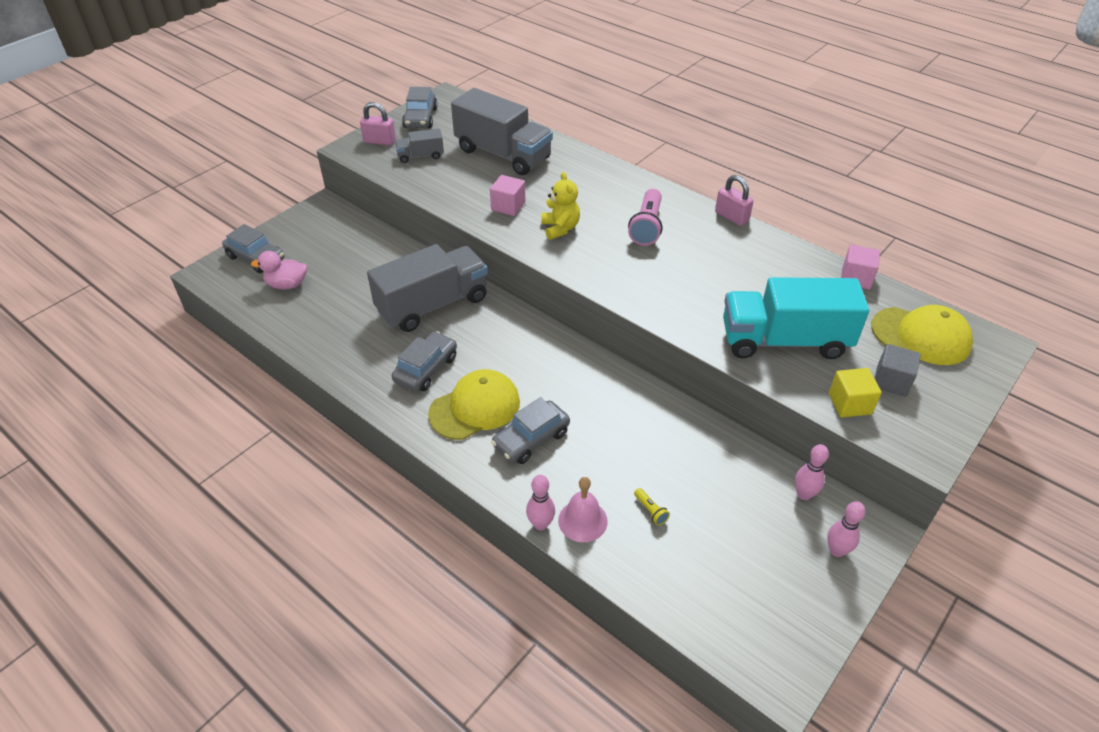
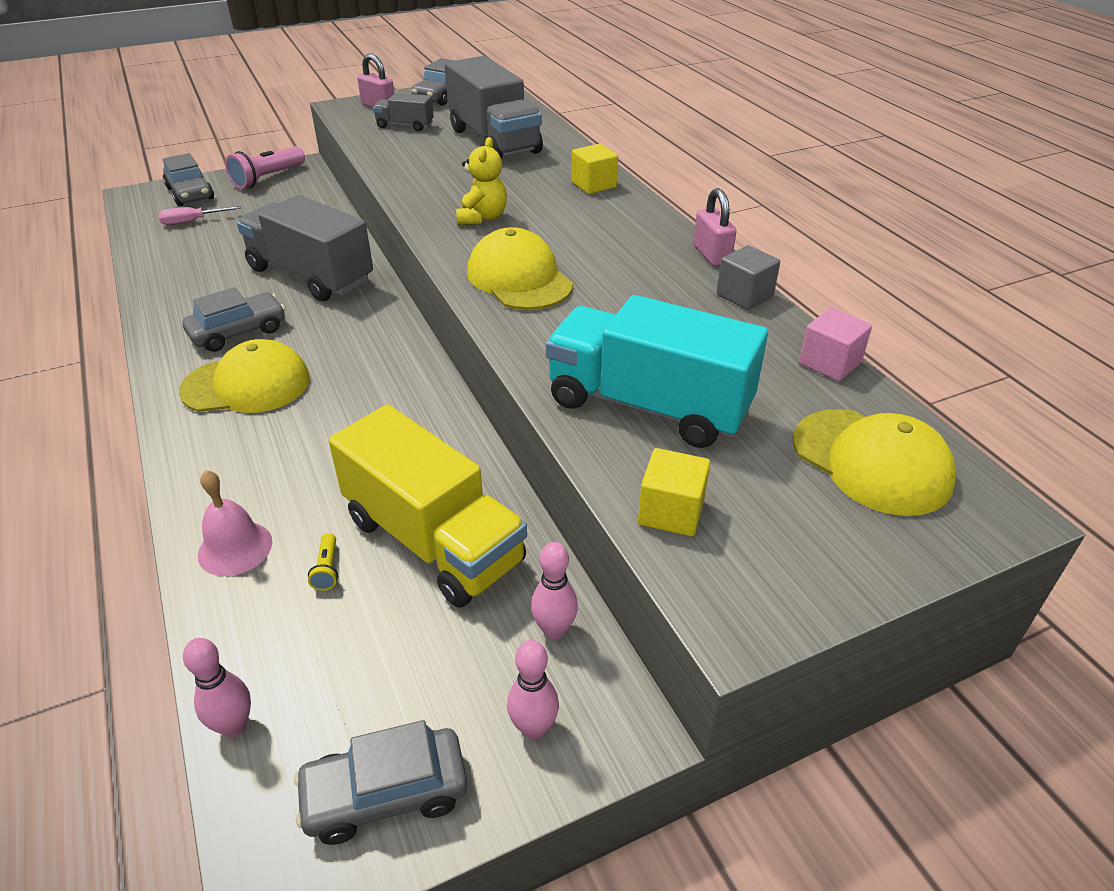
camera: 25 degrees right, 5 degrees down
(287, 285) = (192, 221): pink duck -> pink screwdriver
(433, 305) = (310, 275): grey truck -> grey truck turned 135 degrees counterclockwise
(508, 206) = (447, 185): pink cube -> none
(531, 439) = (272, 437): grey car -> grey car (385, 793)
(540, 524) = (184, 533): pink bowling pin -> pink bowling pin (234, 726)
(609, 177) = (593, 185): none -> yellow cube
(630, 272) = (519, 278): none -> yellow cap
(646, 227) = (588, 240): pink flashlight -> pink flashlight (267, 178)
(695, 469) = (433, 540): none -> yellow truck
(891, 381) = (766, 504): grey cube -> grey cube (744, 295)

